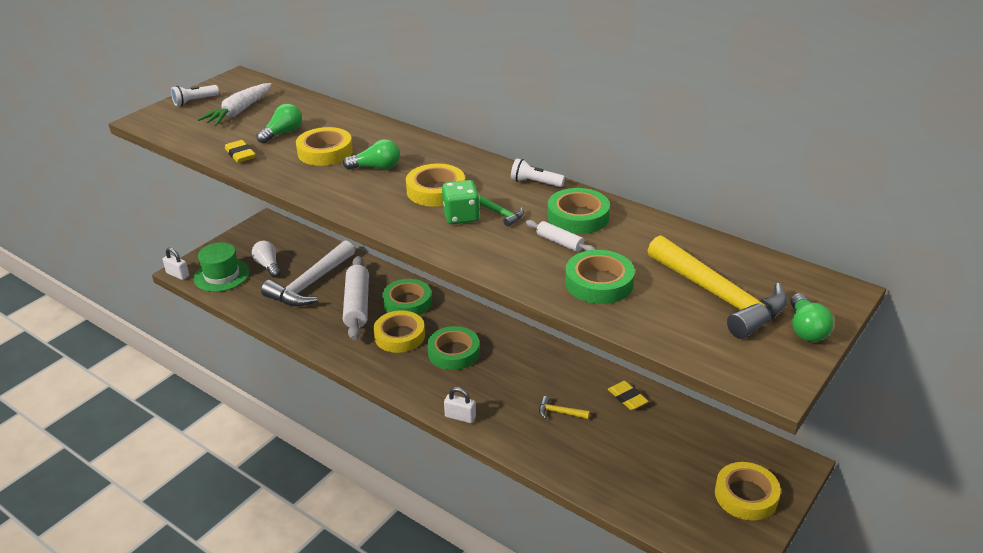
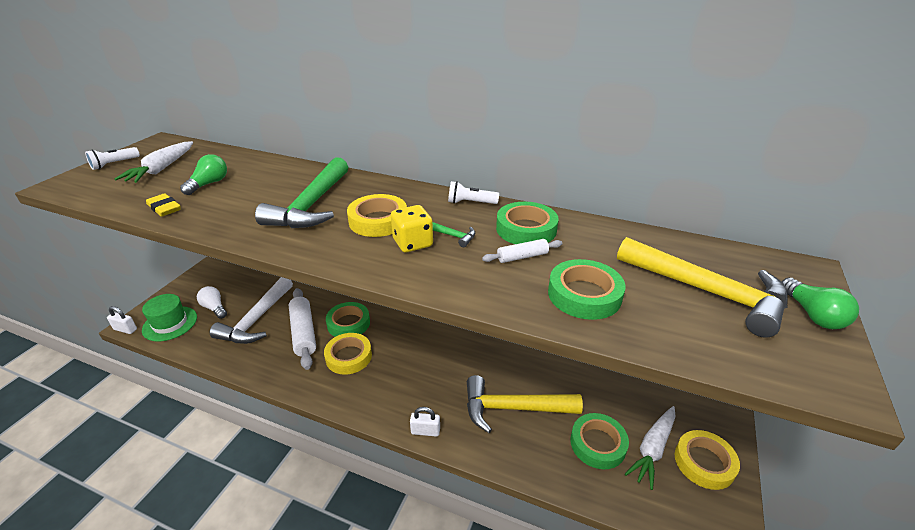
camera: 15 degrees left, 0 degrees up
(325, 152) = (255, 196): yellow tape -> none
(376, 167) = (311, 205): green light bulb -> green hammer
(453, 352) = (401, 365): green tape -> green tape (597, 444)
(461, 216) = (412, 243): green dice -> yellow dice
(559, 242) = (522, 257): white rolling pin -> white rolling pin turned 45 degrees counterclockwise
(559, 412) = (513, 408): yellow hammer -> yellow hammer, size x2.47
(627, 398) = (564, 382): yellow eraser -> none
(695, 474) = (652, 449): none -> white carrot

